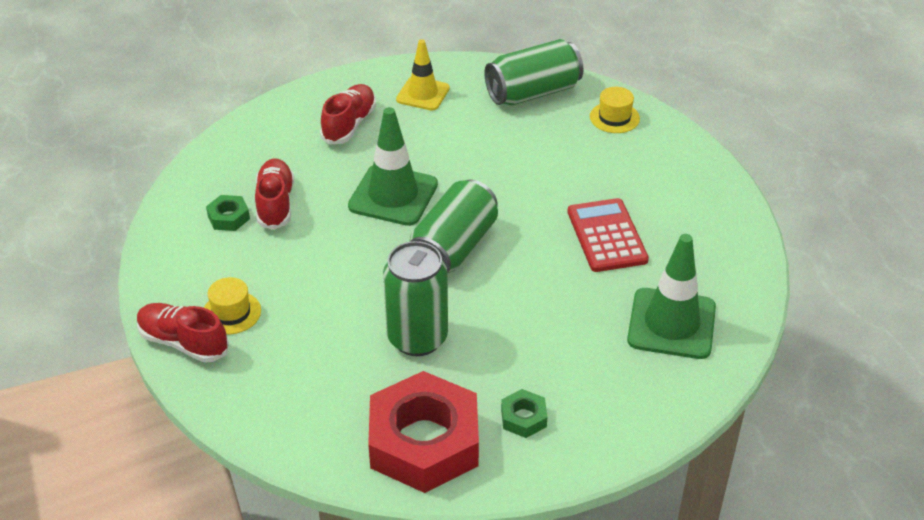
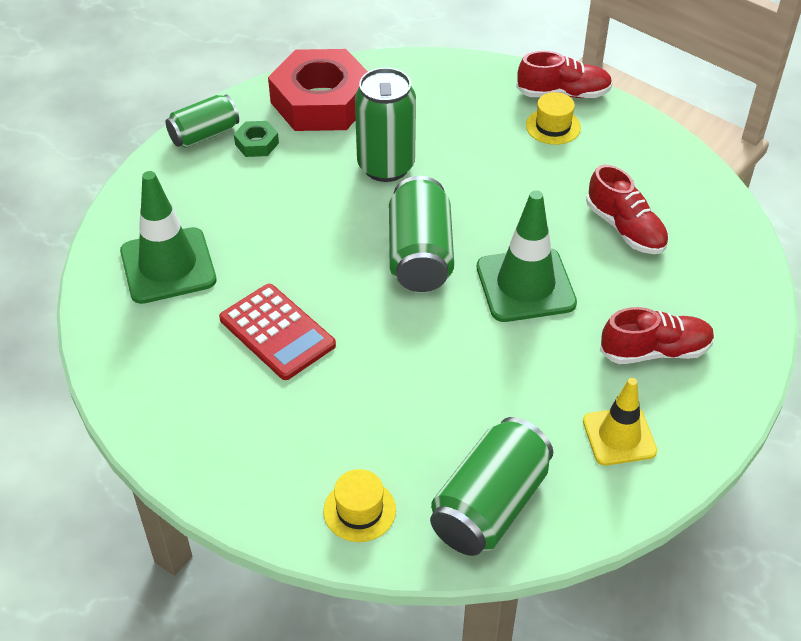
camera: 150 degrees right, 5 degrees up
(228, 217) = (650, 198): green nut -> none
(349, 124) = (655, 351): red shoe -> red shoe turned 90 degrees counterclockwise
(572, 453) = (204, 135): none -> green can

